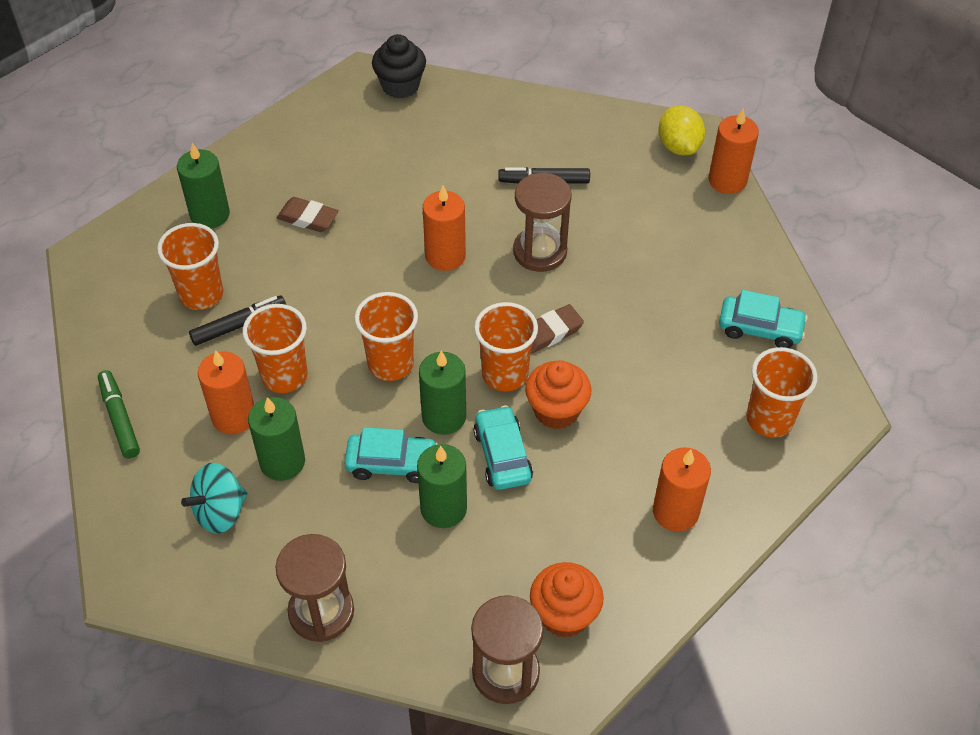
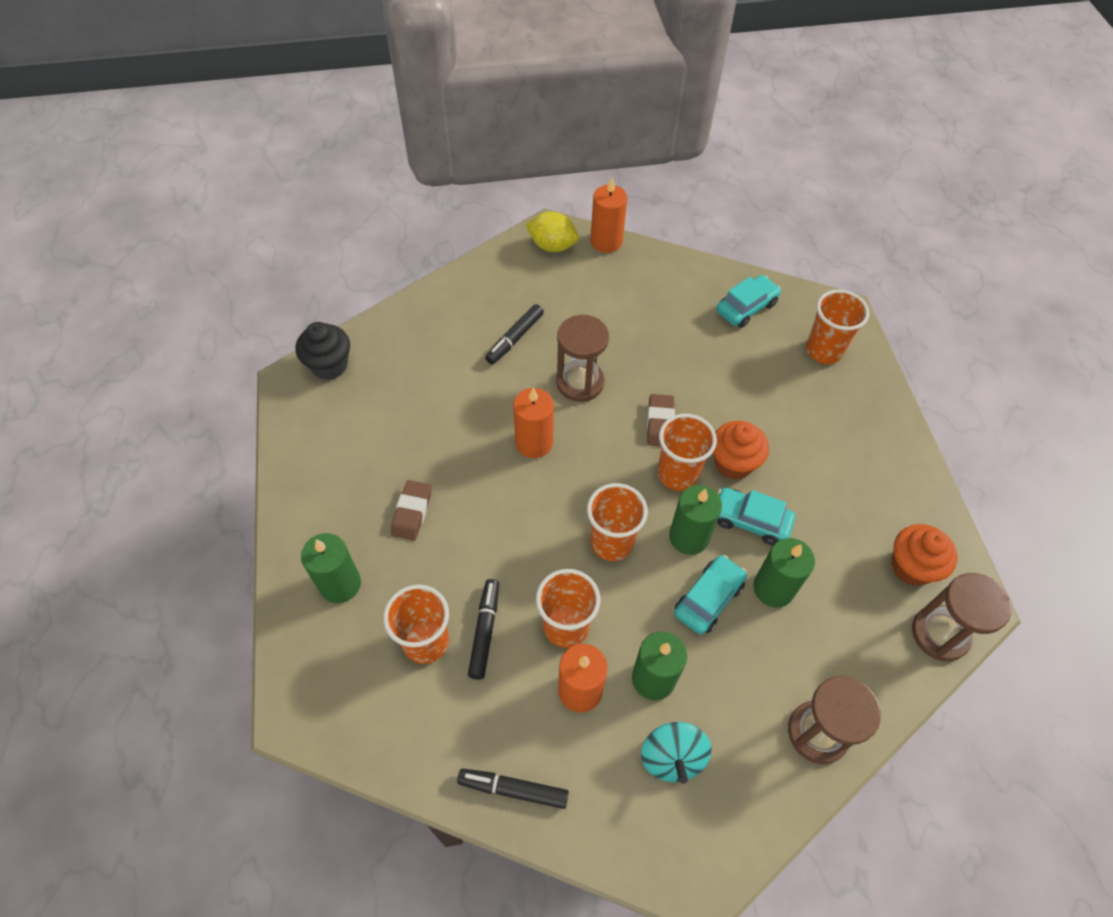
camera: 55 degrees left, 5 degrees up
(119, 419) = (513, 789): green marker -> black marker
(308, 218) = (412, 512): brown eraser -> brown eraser turned 45 degrees counterclockwise
(675, 512) = (865, 448): orange candle -> none

